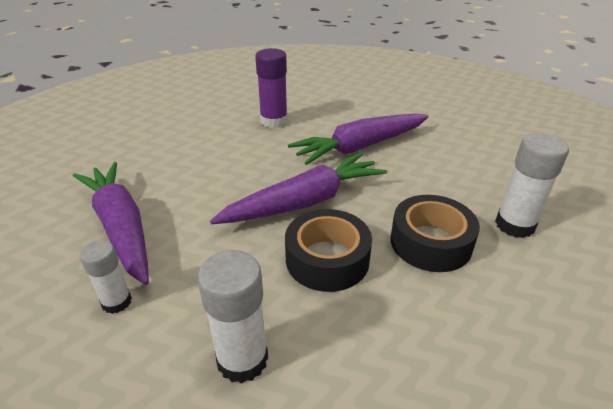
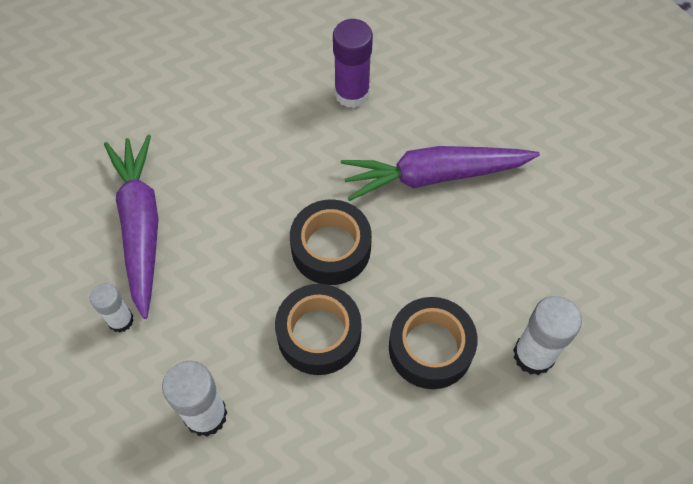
camera: 20 degrees right, 25 degrees up
(305, 202) = (331, 248): purple carrot -> black tape

